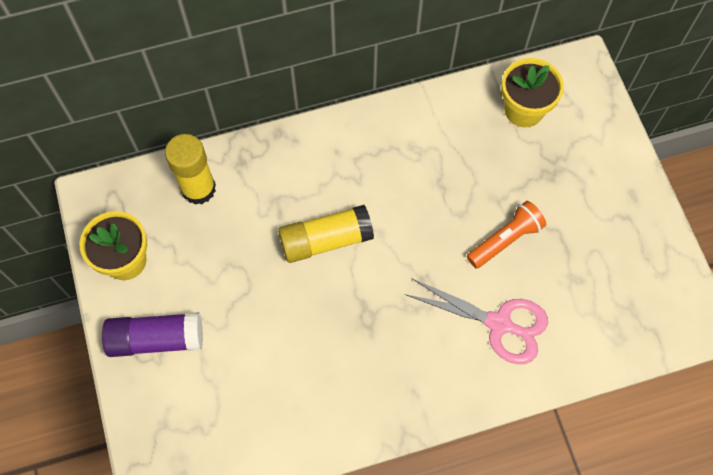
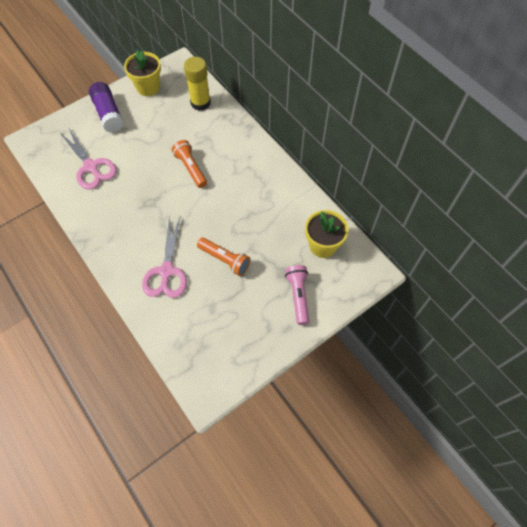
camera: 70 degrees right, 5 degrees down
(261, 393) = (91, 167): none -> pink scissors
(326, 240) = (191, 168): yellow glue stick -> orange flashlight
(590, 166) = (298, 296): none -> pink flashlight

